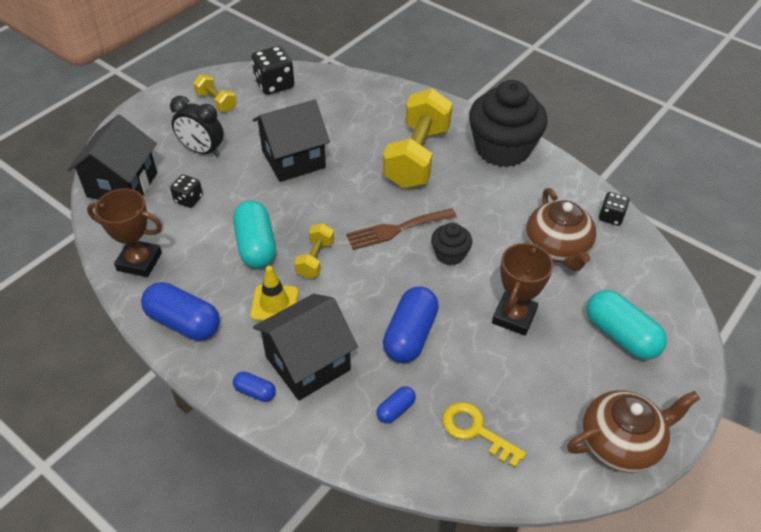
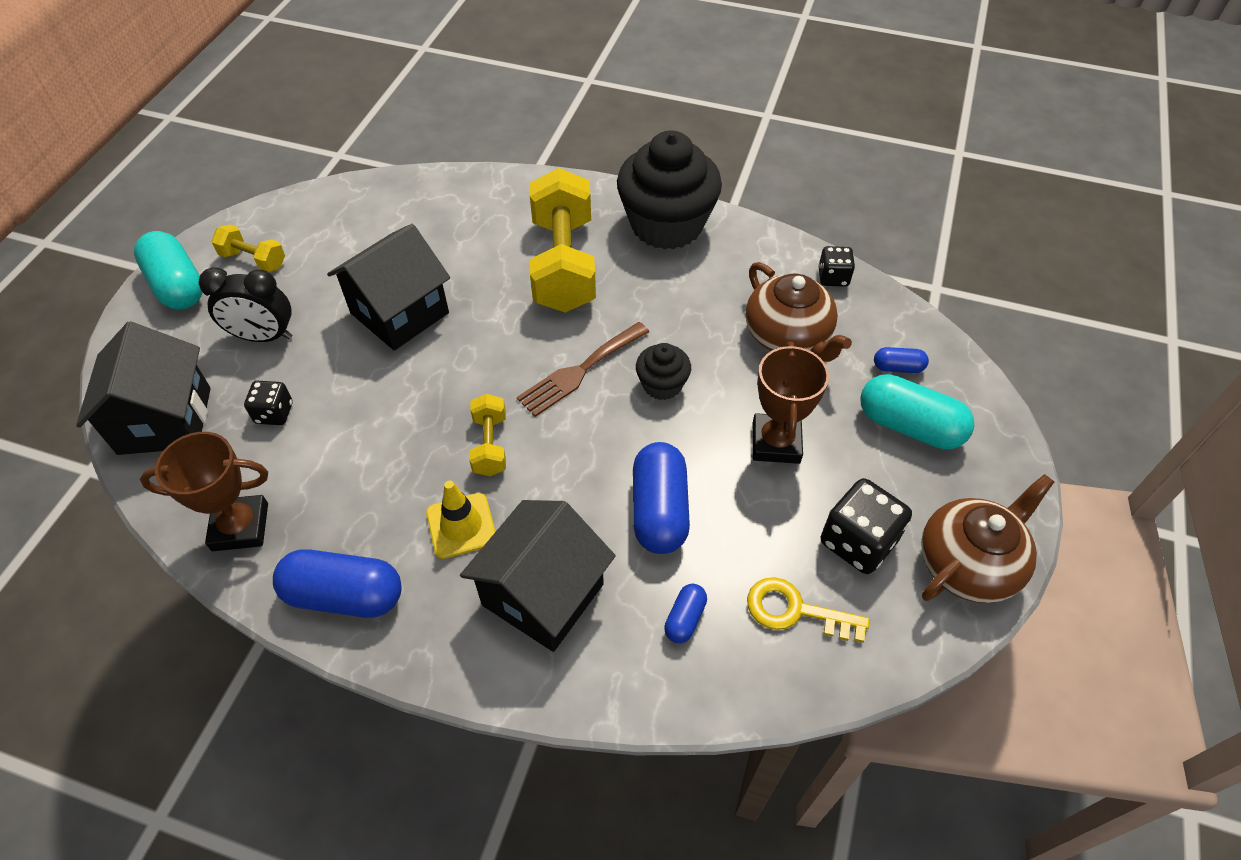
camera: 20 degrees left, 5 degrees up
(255, 392) = (489, 660): blue capsule -> blue capsule (898, 367)
(256, 245) = (400, 451): turquoise capsule -> turquoise capsule (177, 285)
(274, 84) = (327, 214): black dice -> black dice (858, 542)

